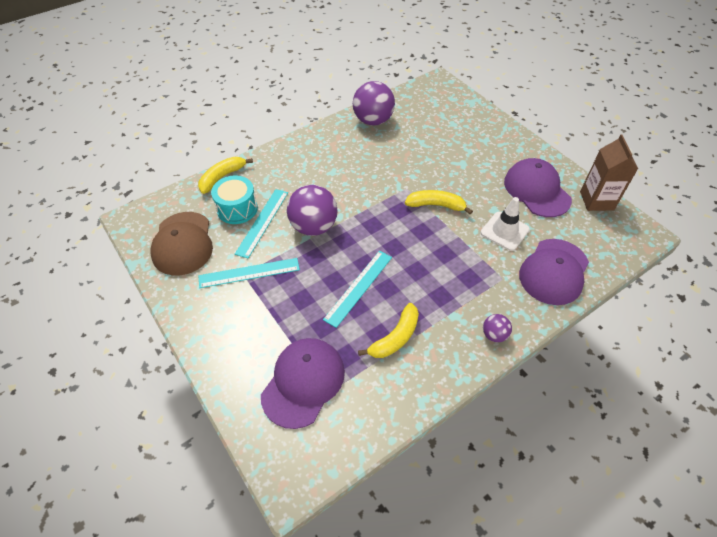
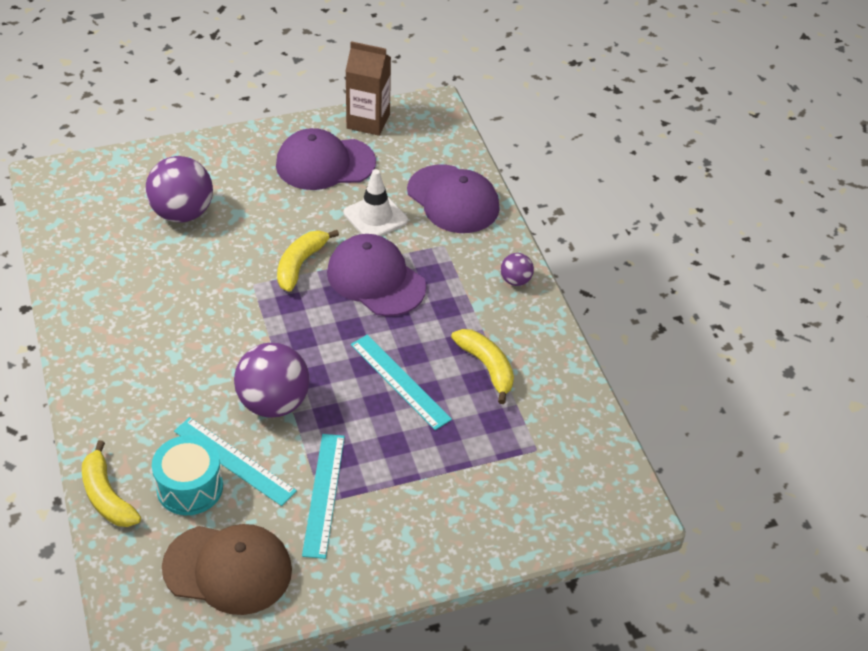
camera: 75 degrees left, 5 degrees down
(303, 382) = (516, 470): purple cap -> purple cap (376, 279)
(373, 120) = (88, 278): purple ball -> purple ball (182, 213)

